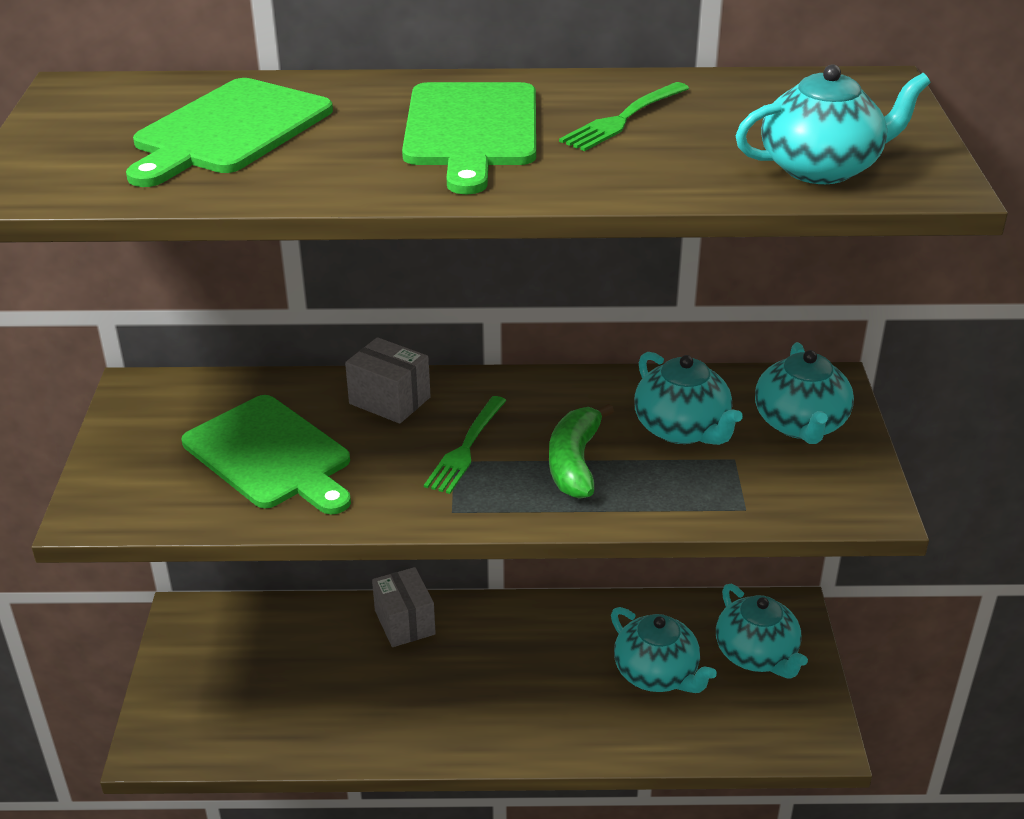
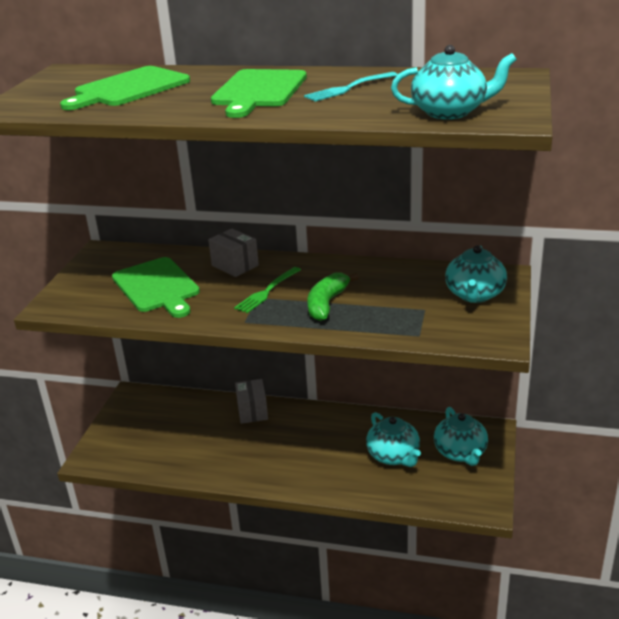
camera: 15 degrees right, 5 degrees down
(623, 119) = (349, 88): green fork -> turquoise fork
(682, 429) = (399, 292): turquoise teapot -> none

